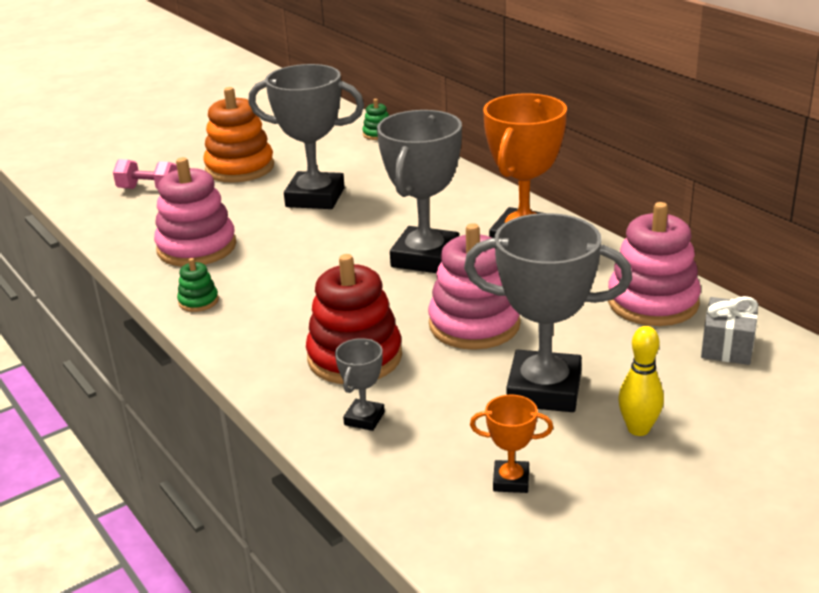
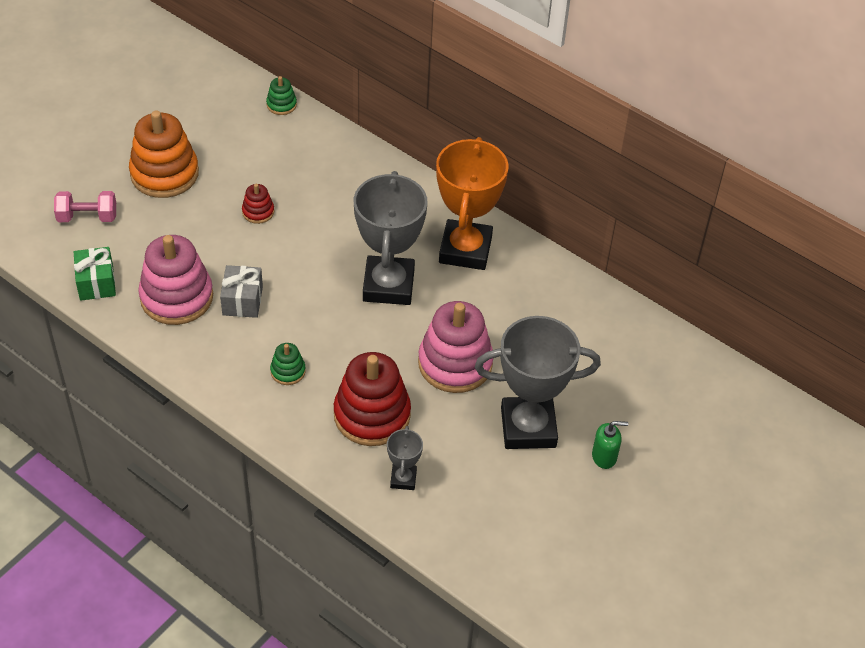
camera: 20 degrees left, 20 degrees up
(125, 232) = (96, 283): none -> green gift
(198, 301) = (212, 367): green stacking toy -> green stacking toy (288, 371)
(315, 197) = (258, 212): grey trophy -> red stacking toy
(511, 481) = (528, 520): orange trophy -> none
(638, 429) = (604, 456): yellow bowling pin -> green soap dispenser
(652, 302) = (588, 318): pink stacking toy -> none
(727, 346) = (652, 361): grey gift -> grey gift (242, 301)

